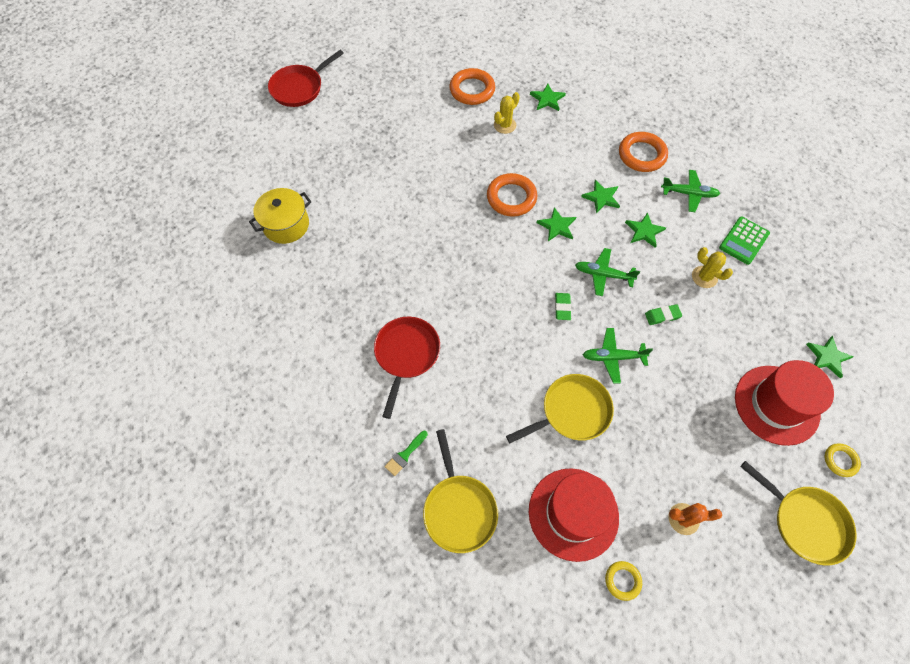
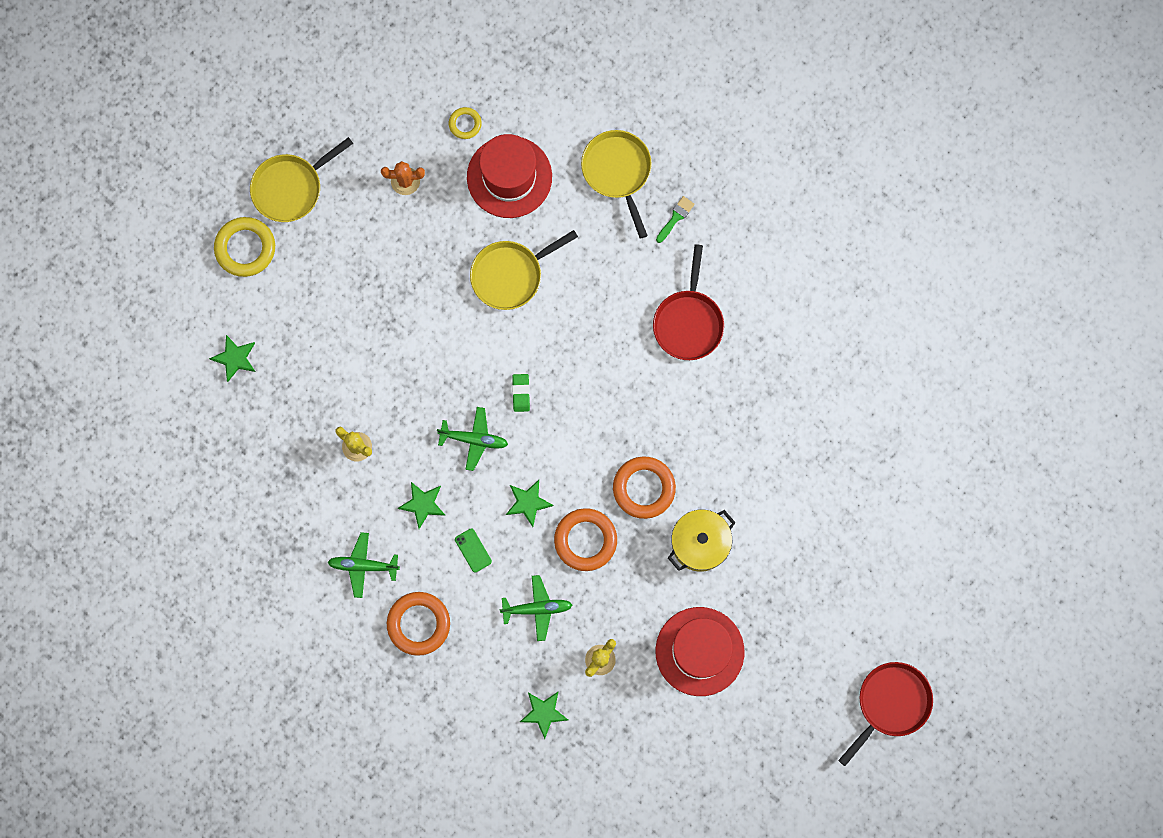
camera: 175 degrees right, 15 degrees up
(286, 225) = (856, 476): yellow pot -> yellow pot (699, 543)
(472, 90) = (649, 721): orange ring -> orange ring (644, 488)
(601, 197) = (473, 550): green star -> green phone
(613, 357) = (466, 338): green plane -> green plane (537, 608)
(662, 316) = (409, 392): green eraser -> none
(743, 241) = (304, 501): green calculator -> none
(776, 404) = (299, 300): red hat -> red hat (699, 651)
(805, 522) = (291, 188): yellow pan -> yellow pan turned 75 degrees counterclockwise
(840, 460) = (245, 248): yellow ring -> yellow ring, size x1.84

